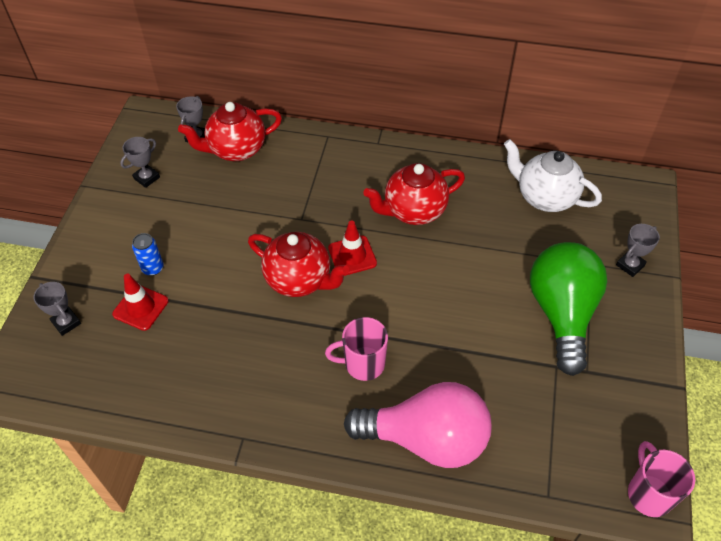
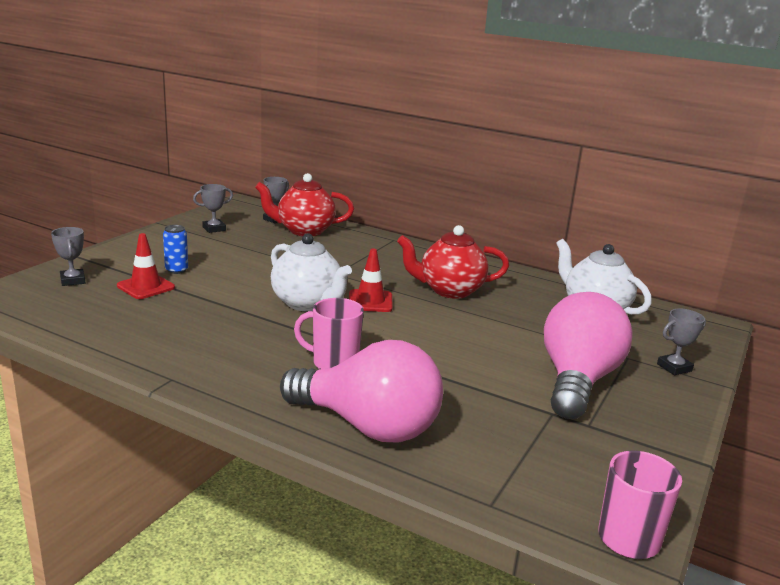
camera: 15 degrees right, 30 degrees down
(299, 280) = (307, 303): red teapot -> white teapot
(562, 313) = (577, 381): green light bulb -> pink light bulb

